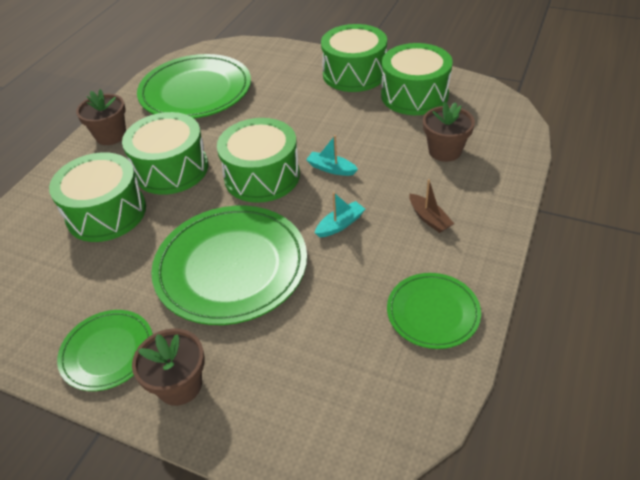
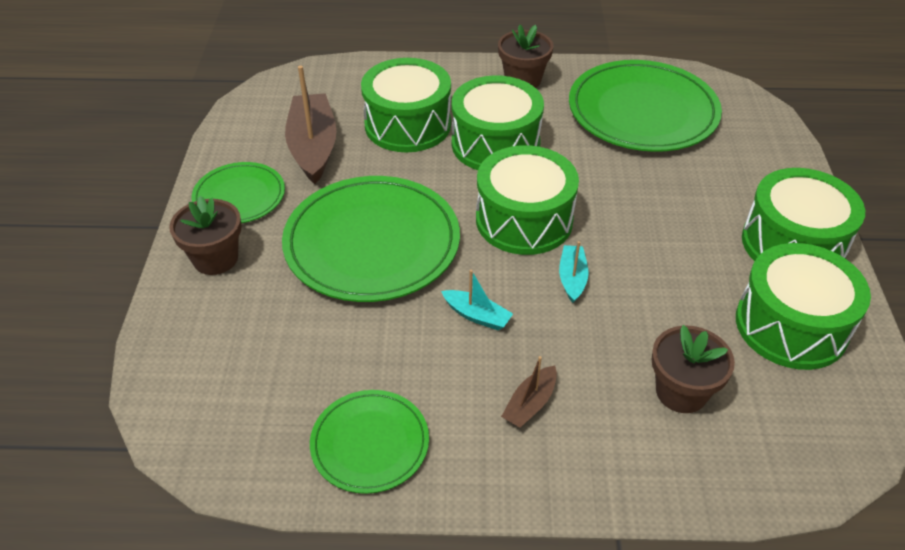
camera: 65 degrees right, 0 degrees up
(82, 282) = (313, 147): none -> brown boat

